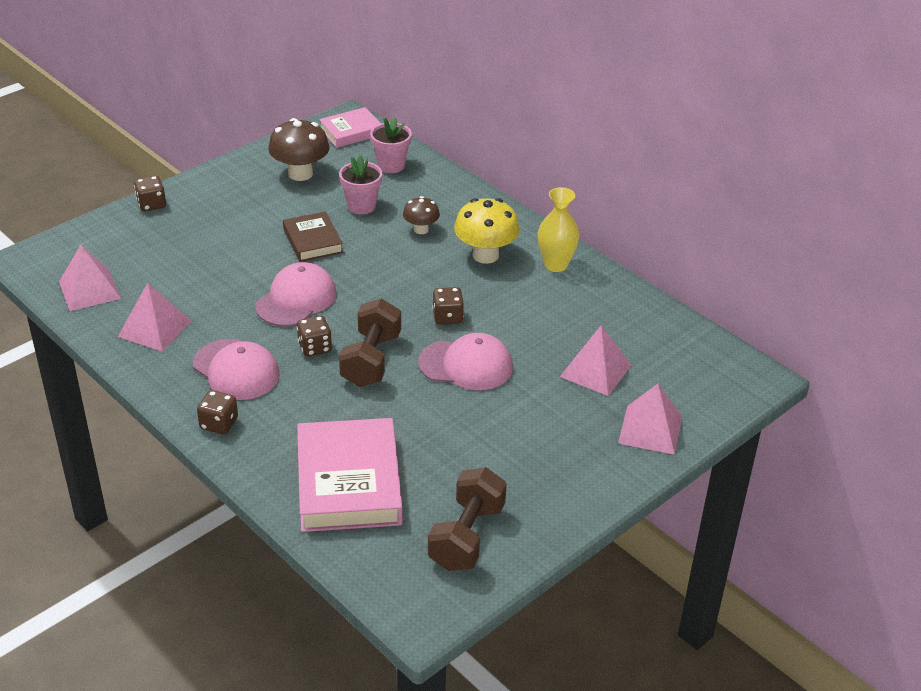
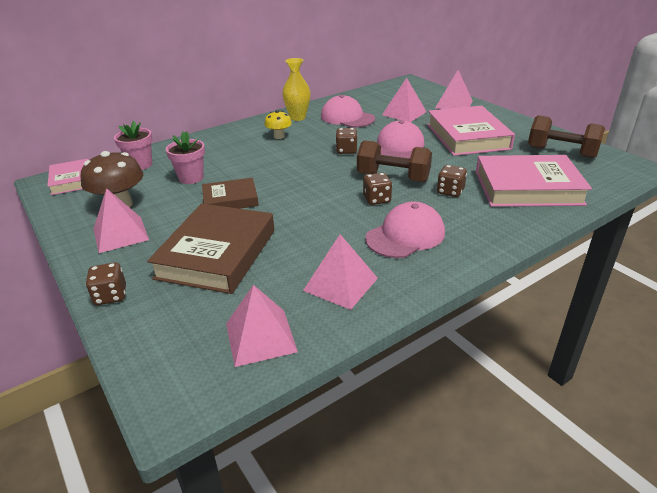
camera: 80 degrees left, 5 degrees down
(209, 249) = (217, 254): none -> brown book
(219, 424) = (477, 243): brown dice -> brown dice (450, 191)
(245, 187) = (120, 234): none -> pink pyramid
(296, 299) = (312, 207): pink cap -> pink cap (347, 117)
(421, 229) = (237, 156): brown mushroom -> none
(485, 255) = (279, 136): yellow mushroom -> yellow mushroom, size x0.58
(512, 436) = (467, 136): none -> pink book

